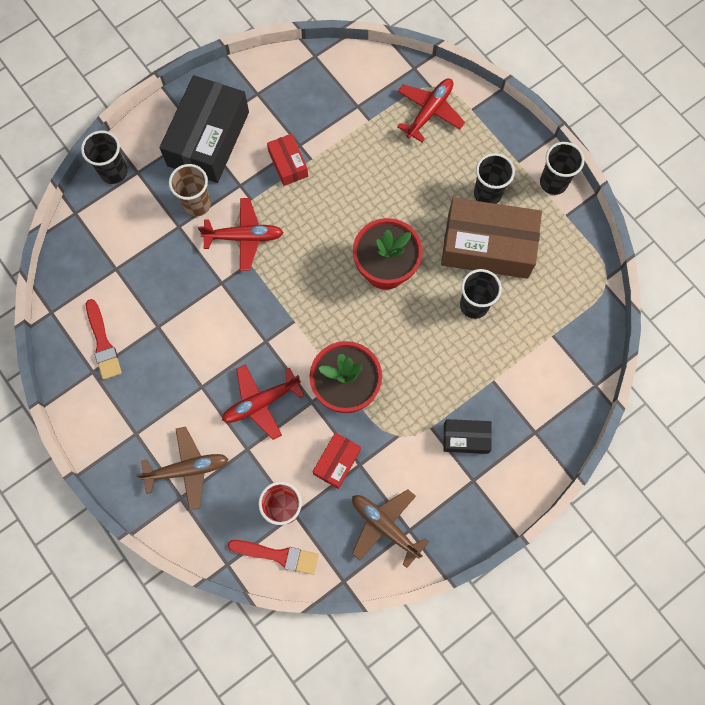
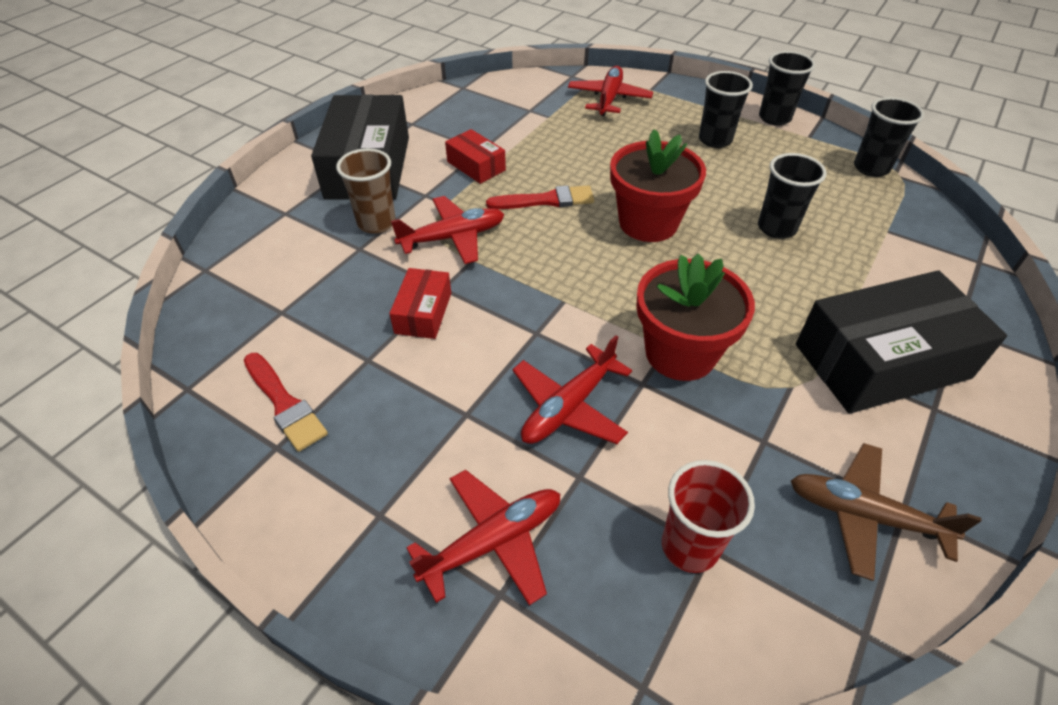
camera: 20 degrees left, 25 degrees down
(114, 172) = (252, 220): black cup -> black cup (871, 168)
(187, 469) = (493, 541): brown plane -> red plane
(277, 555) = (724, 632): red brush -> red brush (545, 200)
(337, 462) = (728, 448): red box -> red box (423, 313)
(466, 438) = (881, 361): black box -> black box, size x2.06
(487, 246) = (749, 177): brown box -> none

